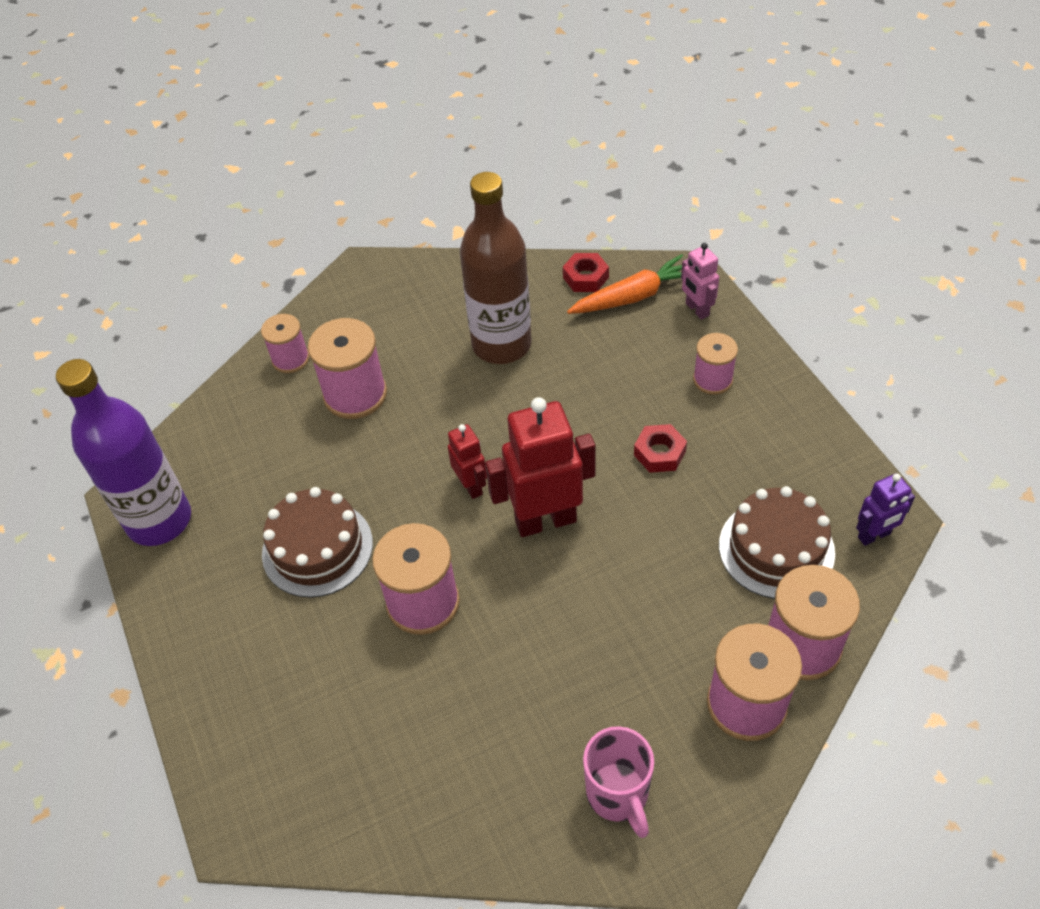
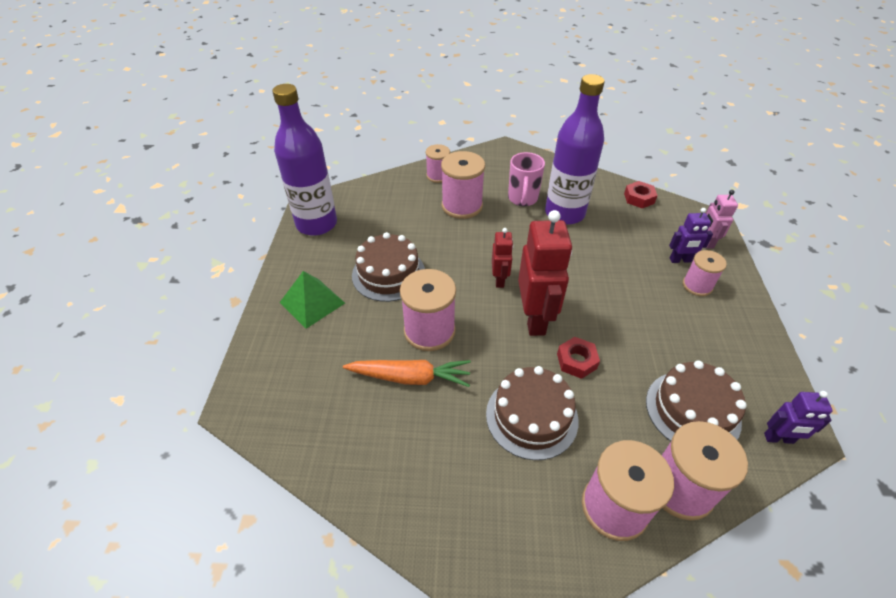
camera: 25 degrees right, 5 degrees down
(238, 642) = (312, 302): none -> green pyramid
(501, 345) = (564, 213): brown bottle -> purple bottle
(545, 520) = (535, 319): red robot -> red robot turned 75 degrees clockwise
(608, 648) = (531, 416): none -> brown cake
(618, 795) = (482, 519): pink mug -> pink mug (522, 199)
(633, 296) = (665, 219): orange carrot -> orange carrot (410, 377)
(659, 453) = (635, 313): red nut -> red nut (576, 361)
(678, 351) = (680, 260): none -> purple robot

